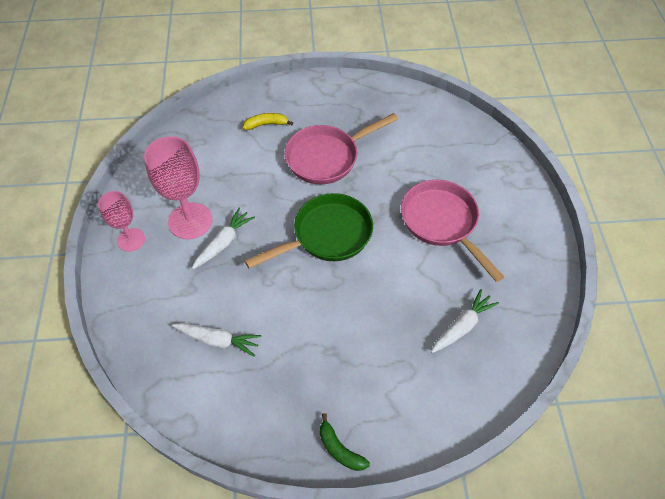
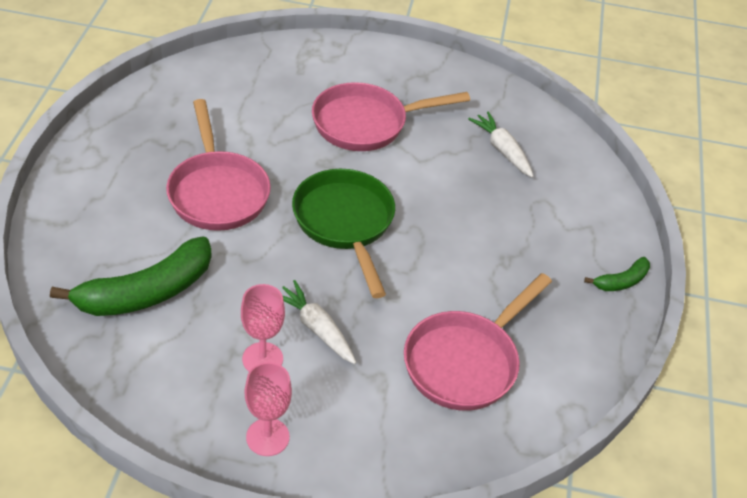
camera: 80 degrees left, 10 degrees down
(190, 221) = (262, 359): pink goblet -> pink goblet, size x0.62
(218, 340) = (465, 361): white carrot -> pink pan
(227, 150) = (146, 292): none -> green banana
(266, 124) = (120, 239): yellow banana -> none

